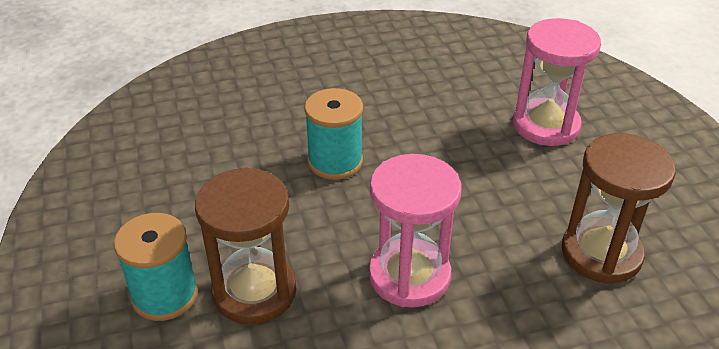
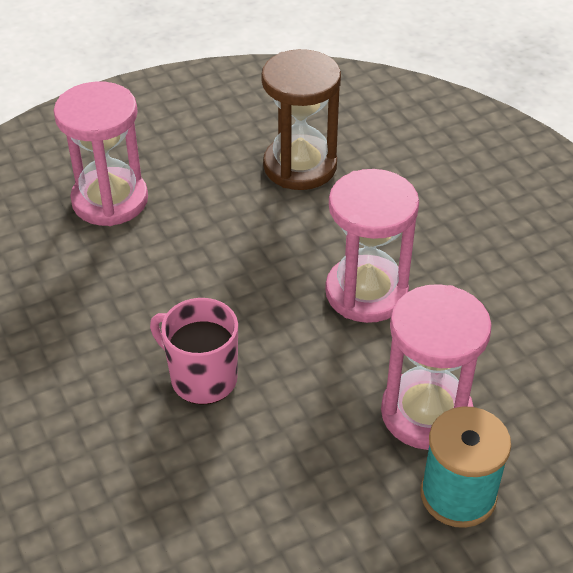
camera: 100 degrees left, 5 degrees up
(254, 291) = (426, 413): brown hourglass -> pink hourglass
(335, 162) = (202, 378): turquoise spool -> pink mug

